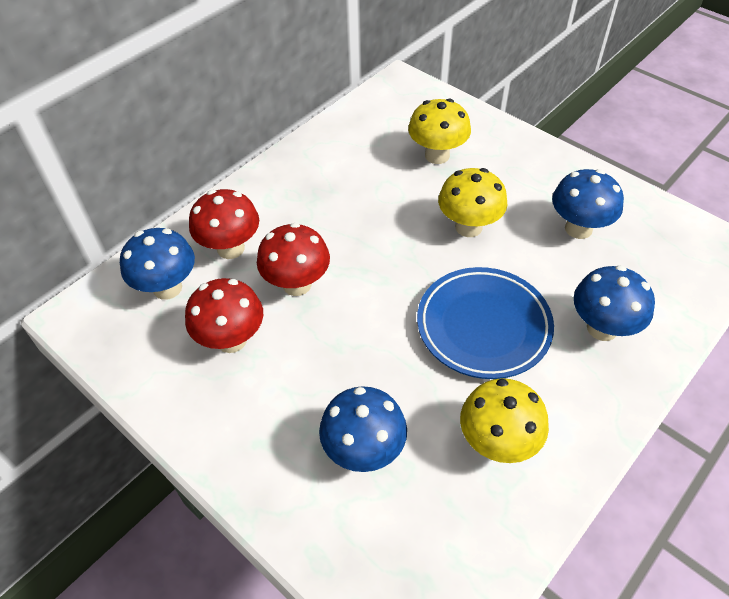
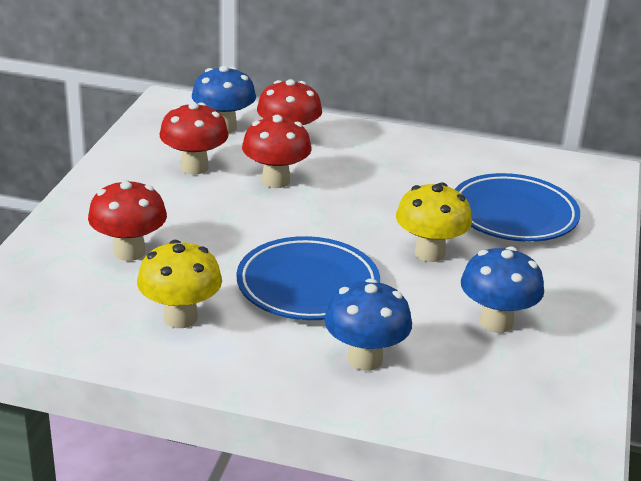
camera: 60 degrees right, 20 degrees down
(364, 451) = (129, 252): blue mushroom -> red mushroom
(437, 155) = (513, 215): yellow mushroom -> blue plate

